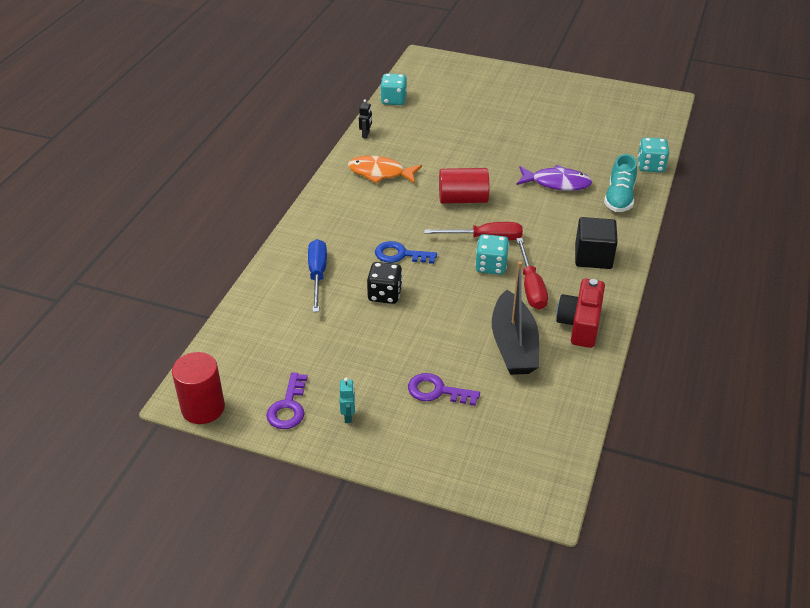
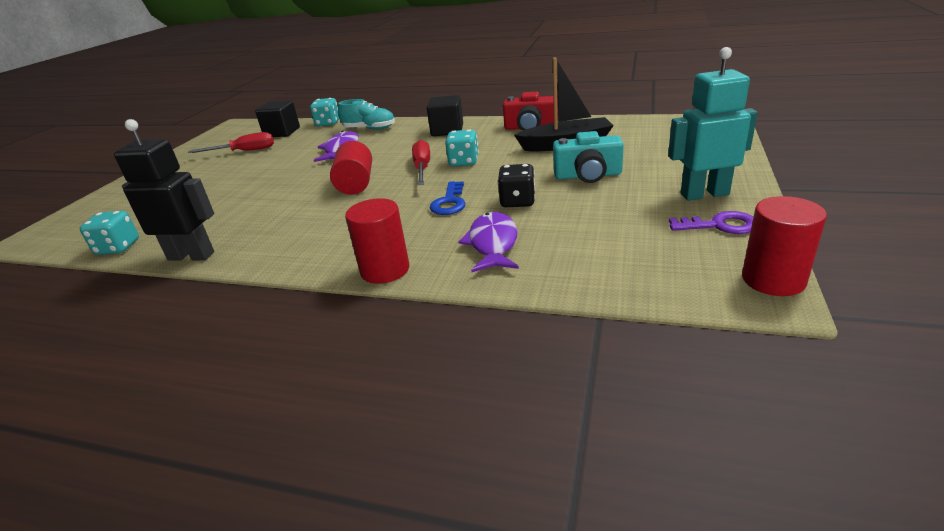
camera: 90 degrees left, 10 degrees down
(305, 223) = (385, 270): none -> red cylinder
(317, 275) = (492, 244): blue screwdriver -> purple fish
(348, 416) = (704, 194): turquoise robot -> turquoise robot, size x2.45
(366, 135) = (191, 256): black robot -> black robot, size x2.45
(380, 173) = (288, 234): orange fish -> none
(422, 347) = (588, 175): none -> turquoise camera
(437, 391) = (640, 163): purple key -> none
(531, 287) = (490, 146): red screwdriver -> red screwdriver (244, 151)
(628, 137) = (282, 132): none -> black cube

